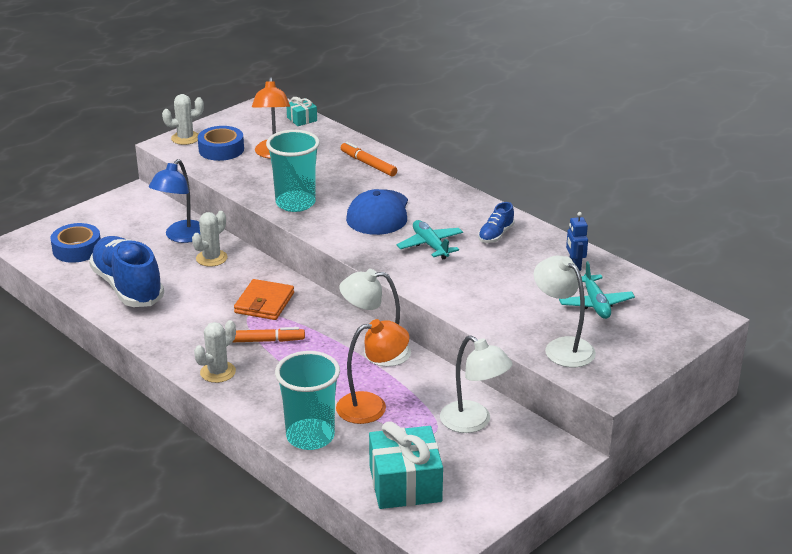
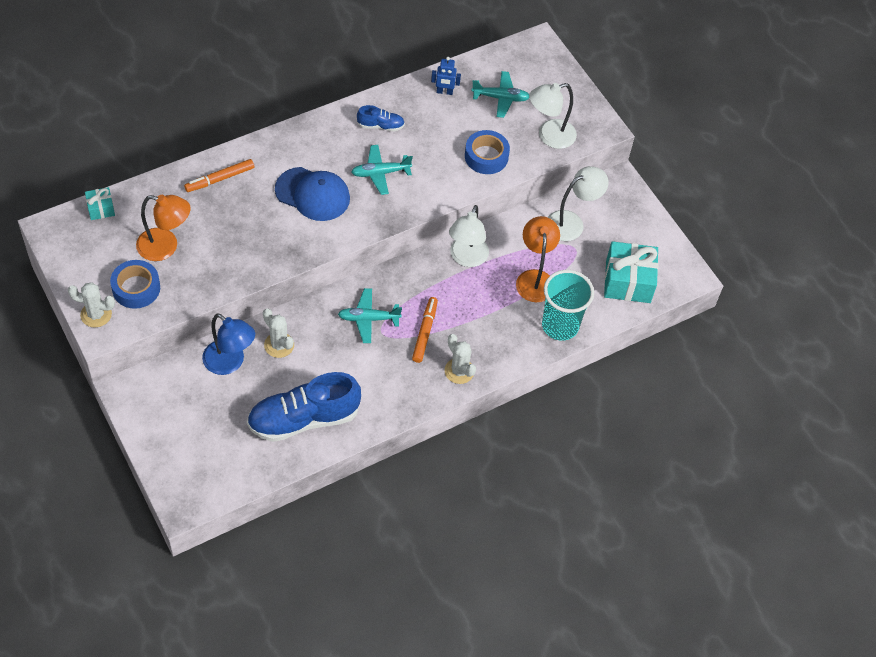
camera: 80 degrees left, 25 degrees up
(77, 249) = (218, 454): blue tape -> blue tape (486, 156)
(185, 138) = (96, 314): white cactus -> white cactus turned 75 degrees counterclockwise
(264, 303) = (368, 319): orange wallet -> turquoise plane
(295, 203) = (270, 250): turquoise cup -> none
(496, 235) = (380, 126): blue shoe -> blue shoe turned 45 degrees counterclockwise

